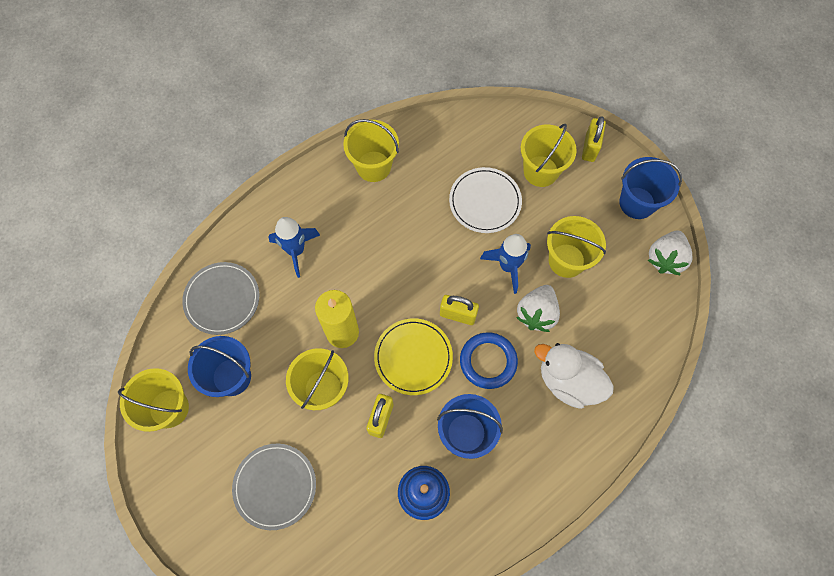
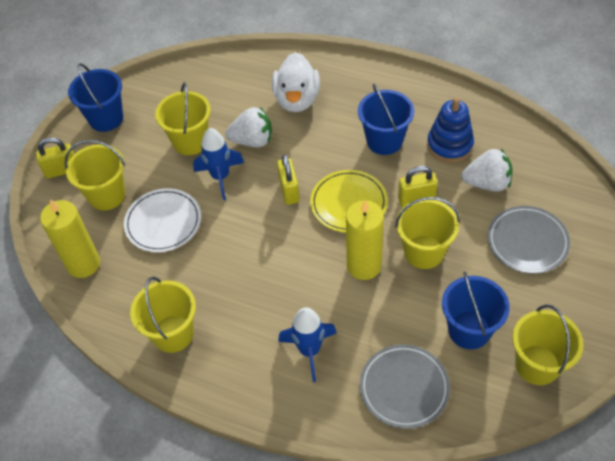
camera: 115 degrees left, 15 degrees down
(477, 131) = (83, 264): none -> yellow candle
(488, 361) = (316, 153): blue ring -> none
(665, 258) = (151, 83): white strawberry -> white strawberry (487, 183)

